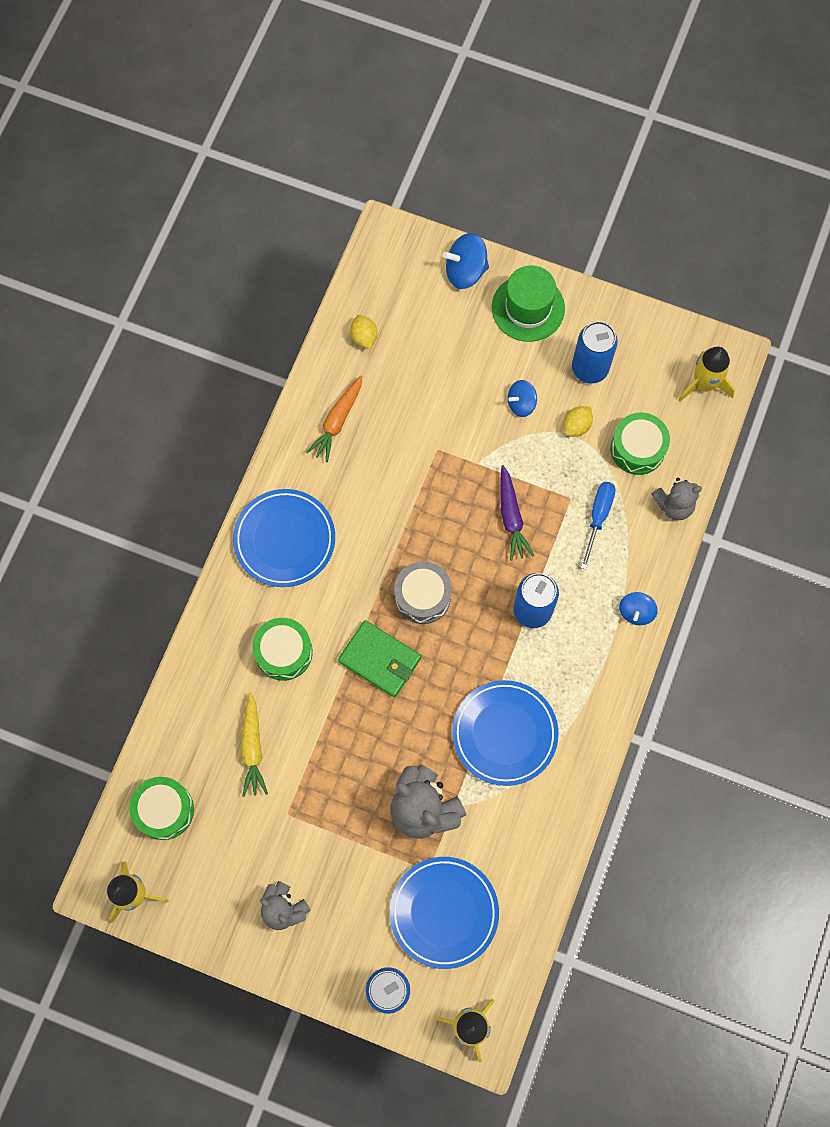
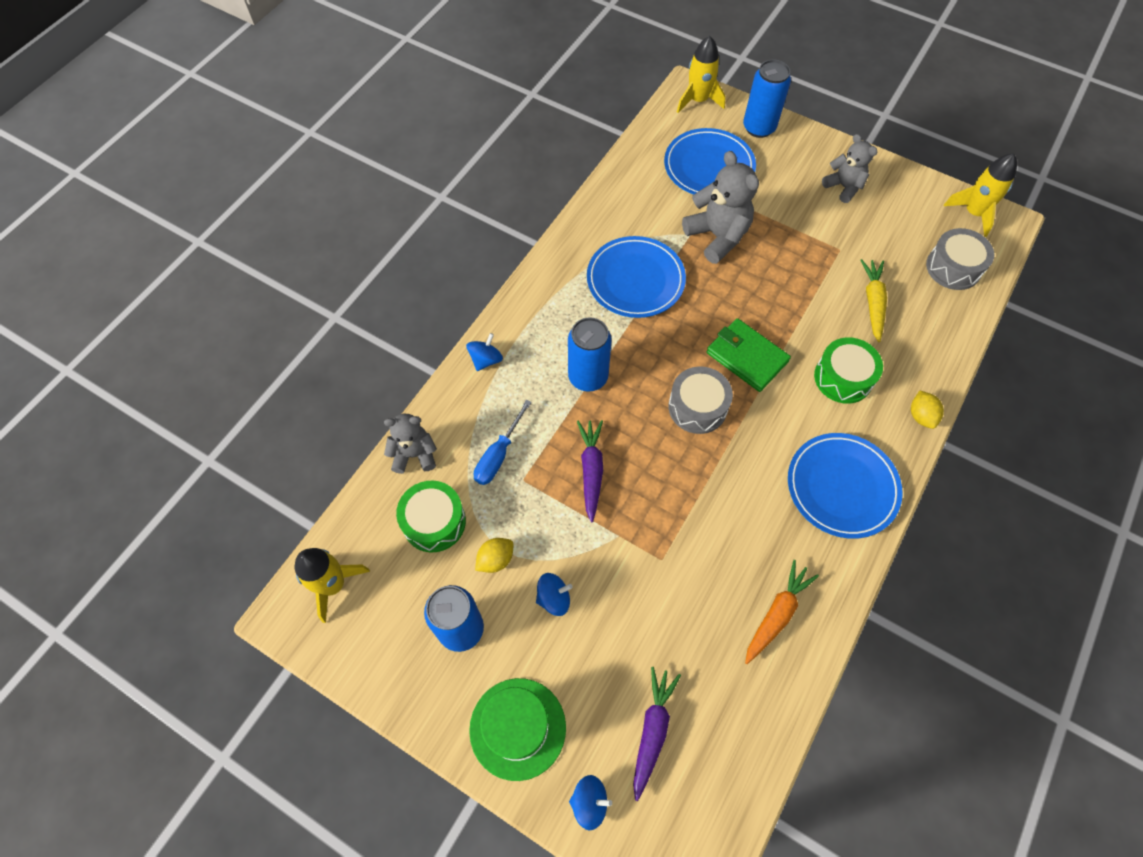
camera: 170 degrees left, 10 degrees down
(164, 810) = (953, 268): green drum -> grey drum
(364, 337) = (736, 724): yellow lemon -> yellow lemon (921, 416)
(427, 322) = (652, 731): none -> purple carrot
(465, 271) = (589, 802): blue spinning top -> blue spinning top, size x0.64

